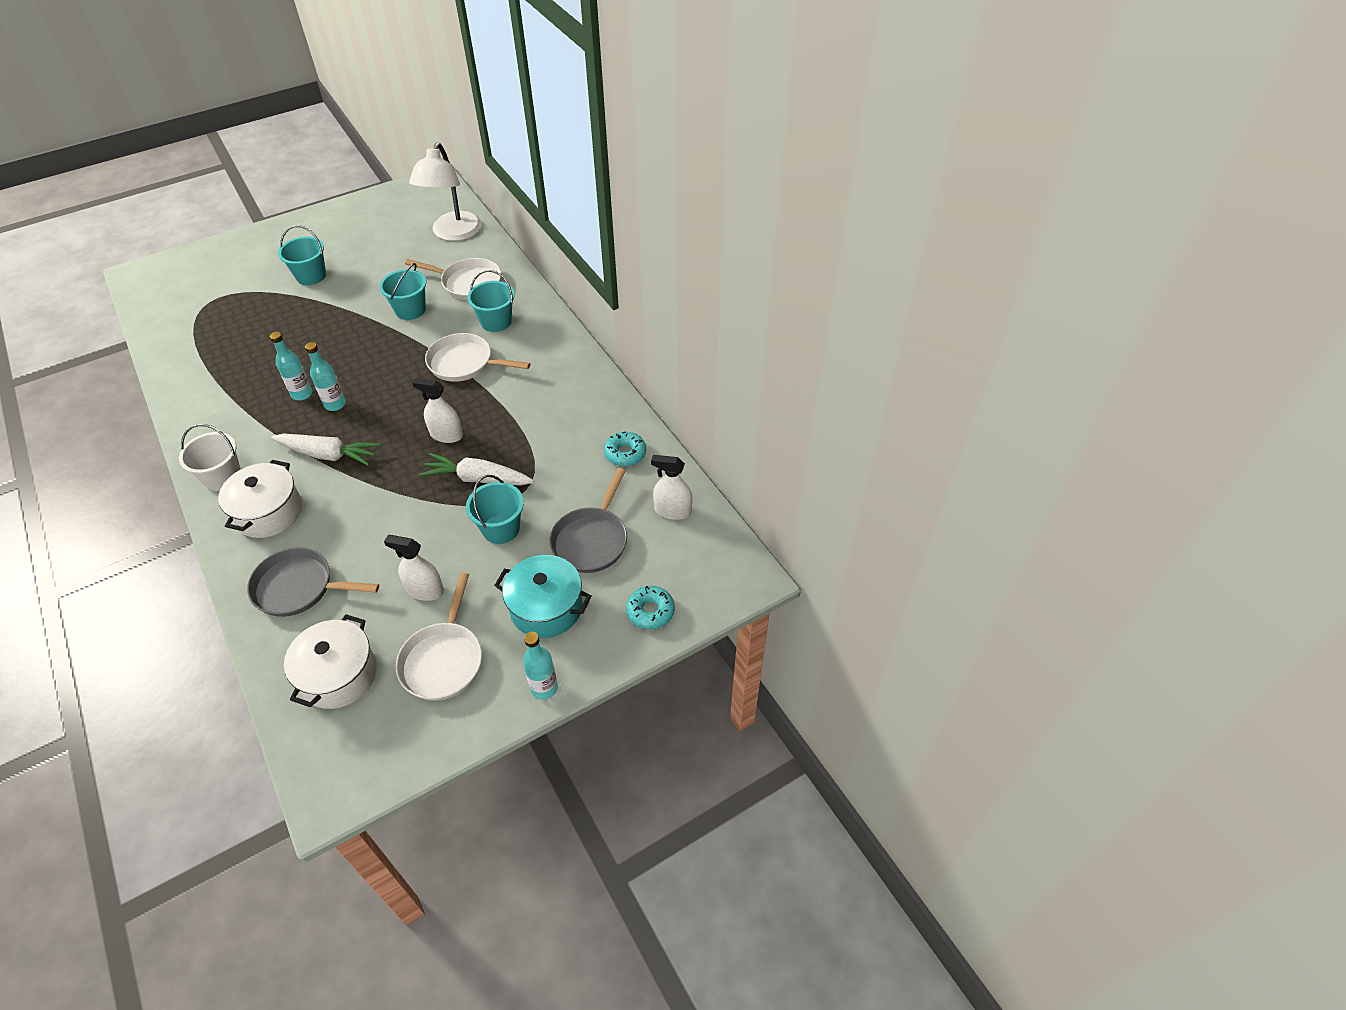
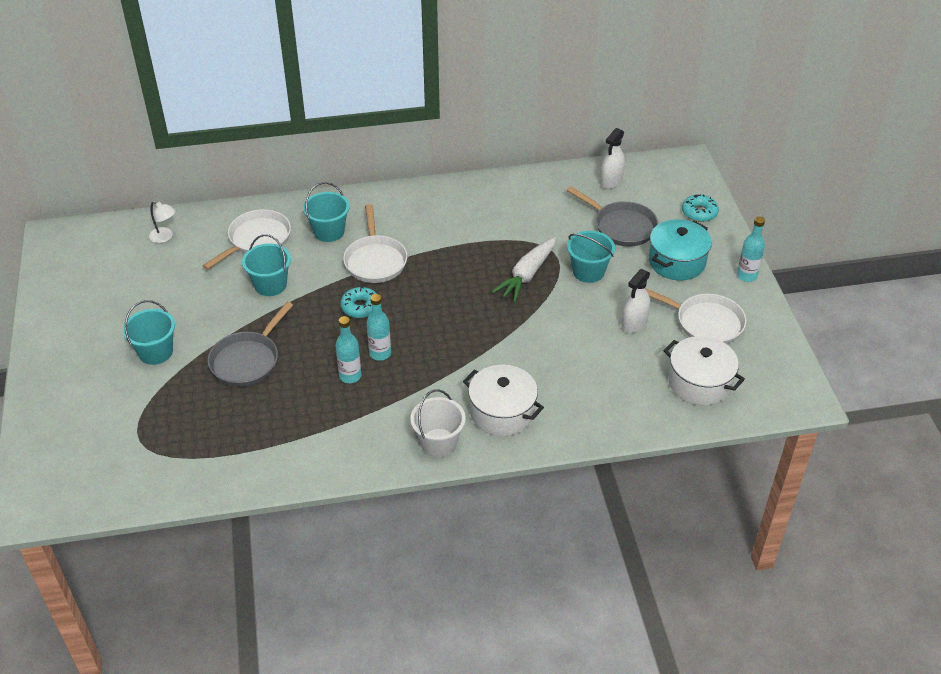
camera: 70 degrees left, 5 degrees down
(299, 587) = (600, 399): grey pan -> grey pan (247, 360)
(329, 454) = (448, 365): white carrot -> none
(446, 435) = (464, 286): white spray bottle -> none
(453, 233) = (165, 237): white lamp -> white lamp, size x0.44
(465, 363) = (375, 260): white pan -> white pan turned 45 degrees counterclockwise
(625, 453) = (540, 191): turquoise donut -> turquoise donut (360, 307)

